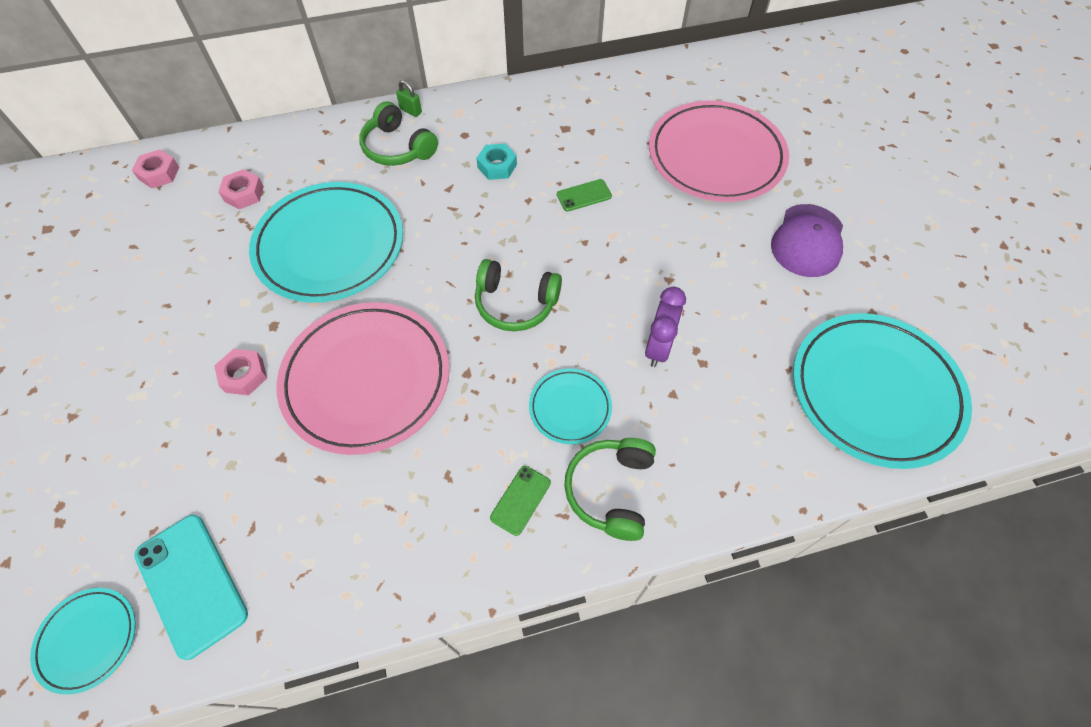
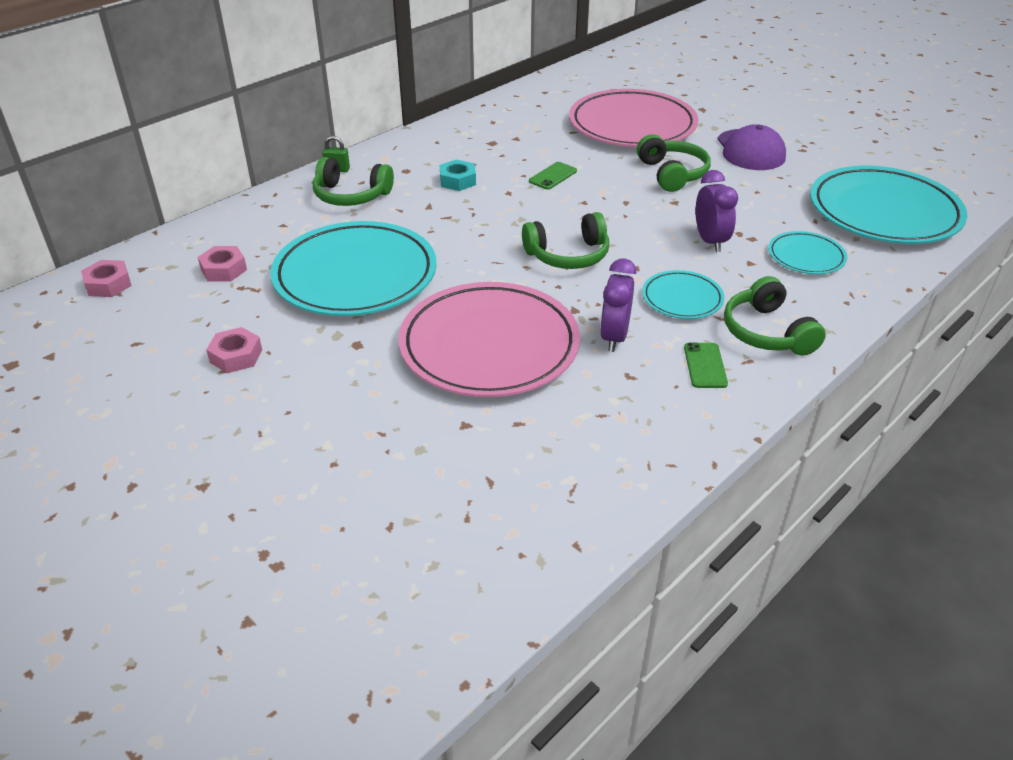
camera: 30 degrees left, 20 degrees down
(88, 640) = (408, 631): turquoise plate -> turquoise plate (806, 257)
(191, 584) = (473, 543): turquoise phone -> none
(244, 375) = (364, 387): pink nut -> pink nut (236, 356)
(472, 424) = (614, 337): none -> purple clock
(699, 240) = (672, 174): none -> green headphones

